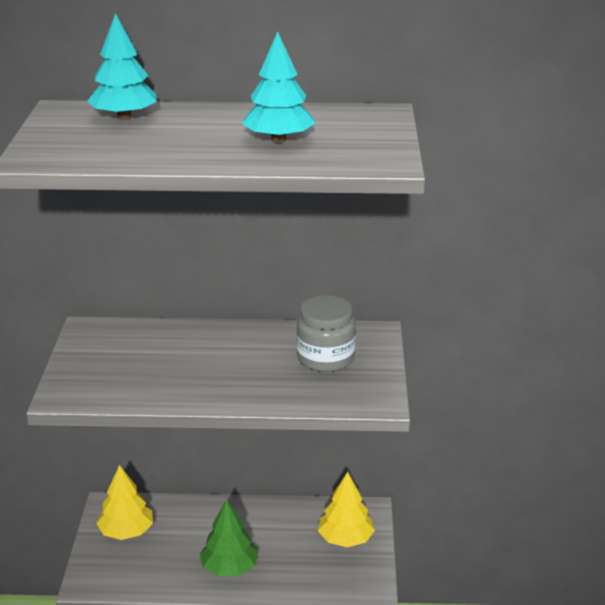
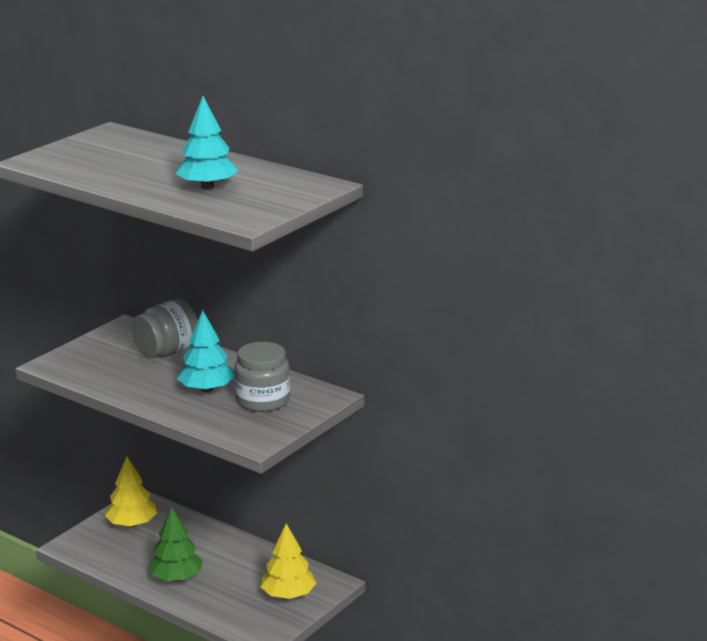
camera: 35 degrees right, 5 degrees down
(124, 117) = (138, 146): turquoise tree -> turquoise tree (207, 389)
(167, 341) = (167, 352): none -> grey jar

